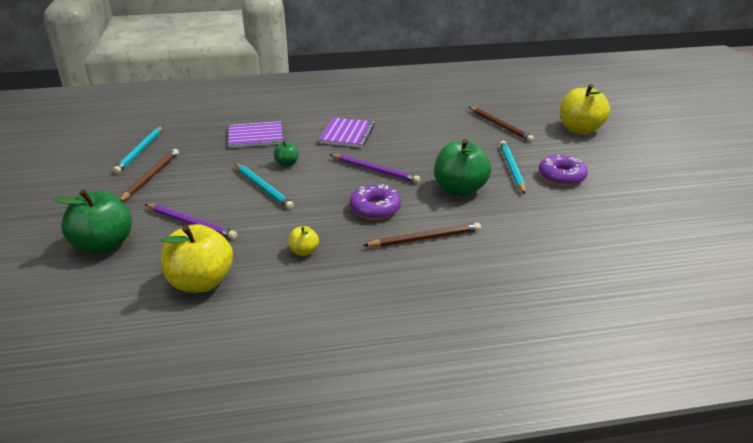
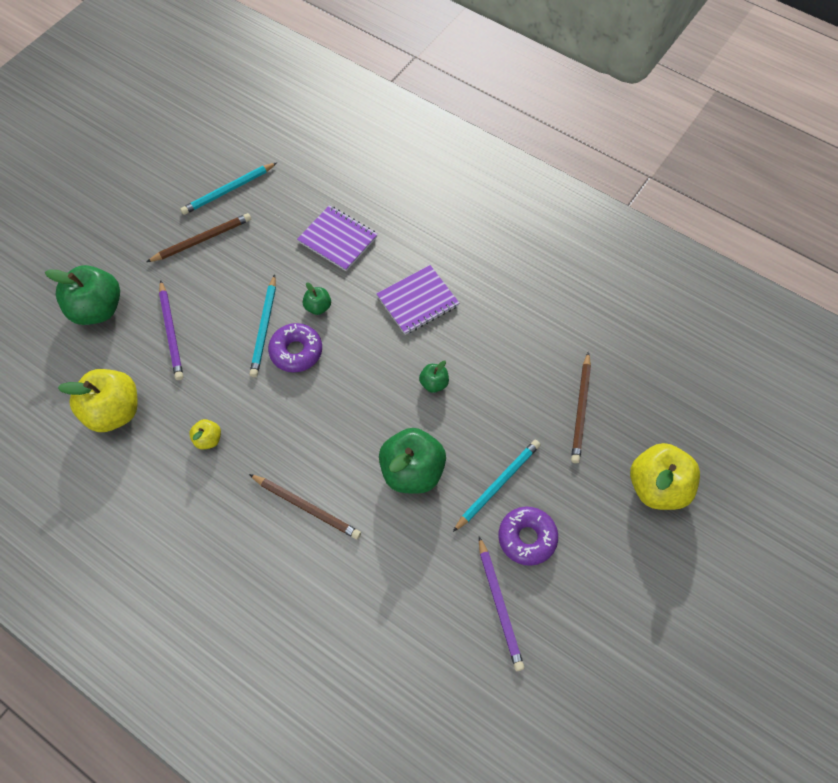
camera: 45 degrees right, 30 degrees up
(374, 170) = (376, 380): purple pencil -> purple pencil (500, 605)
(375, 209) = (314, 434): purple donut -> purple donut (296, 351)
(410, 155) = (434, 383): none -> green apple

